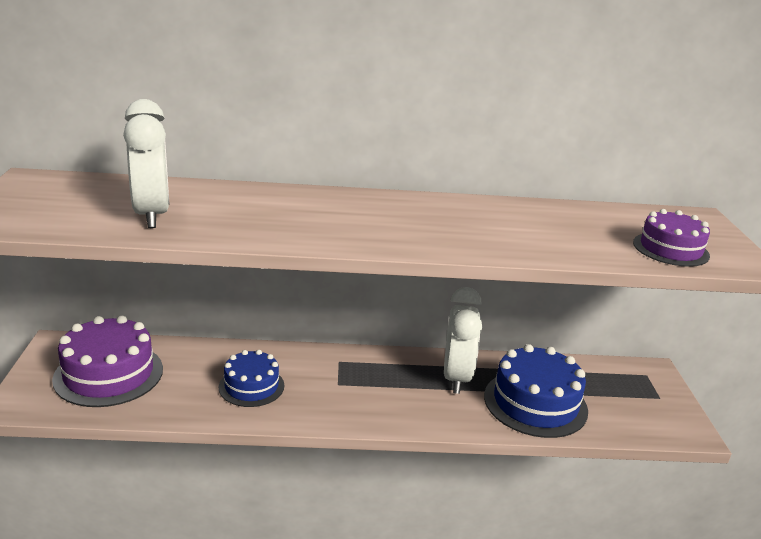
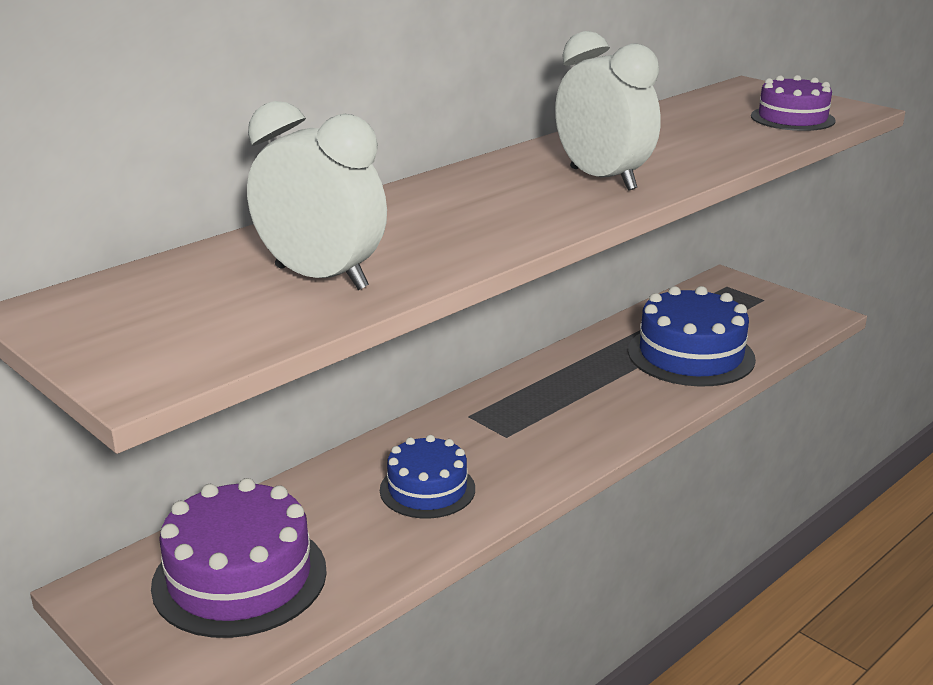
camera: 40 degrees left, 0 degrees up
(456, 378) = (596, 370): white clock -> white clock (602, 179)

